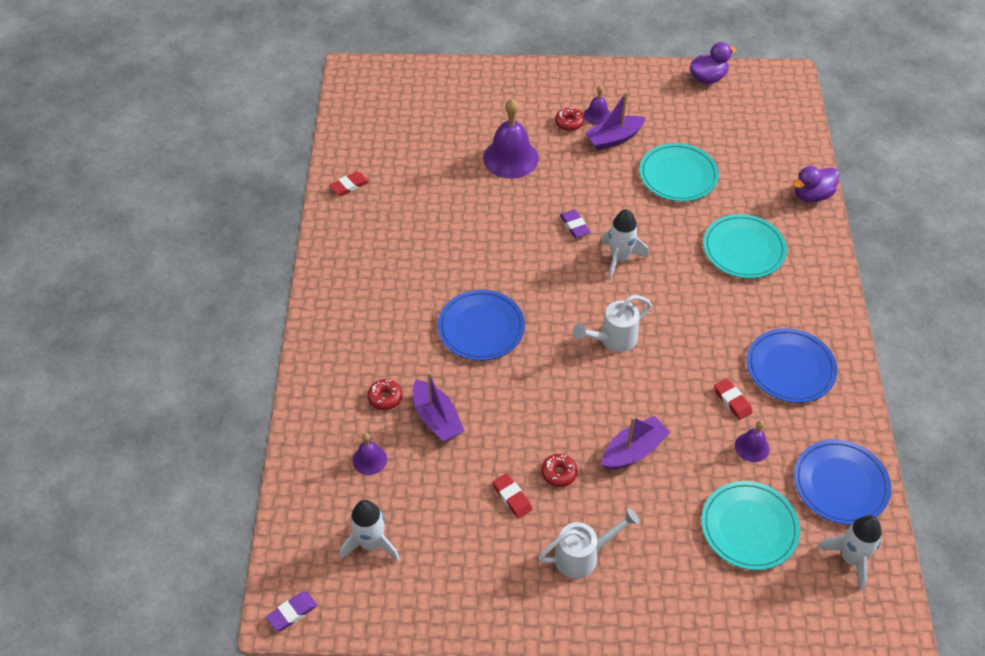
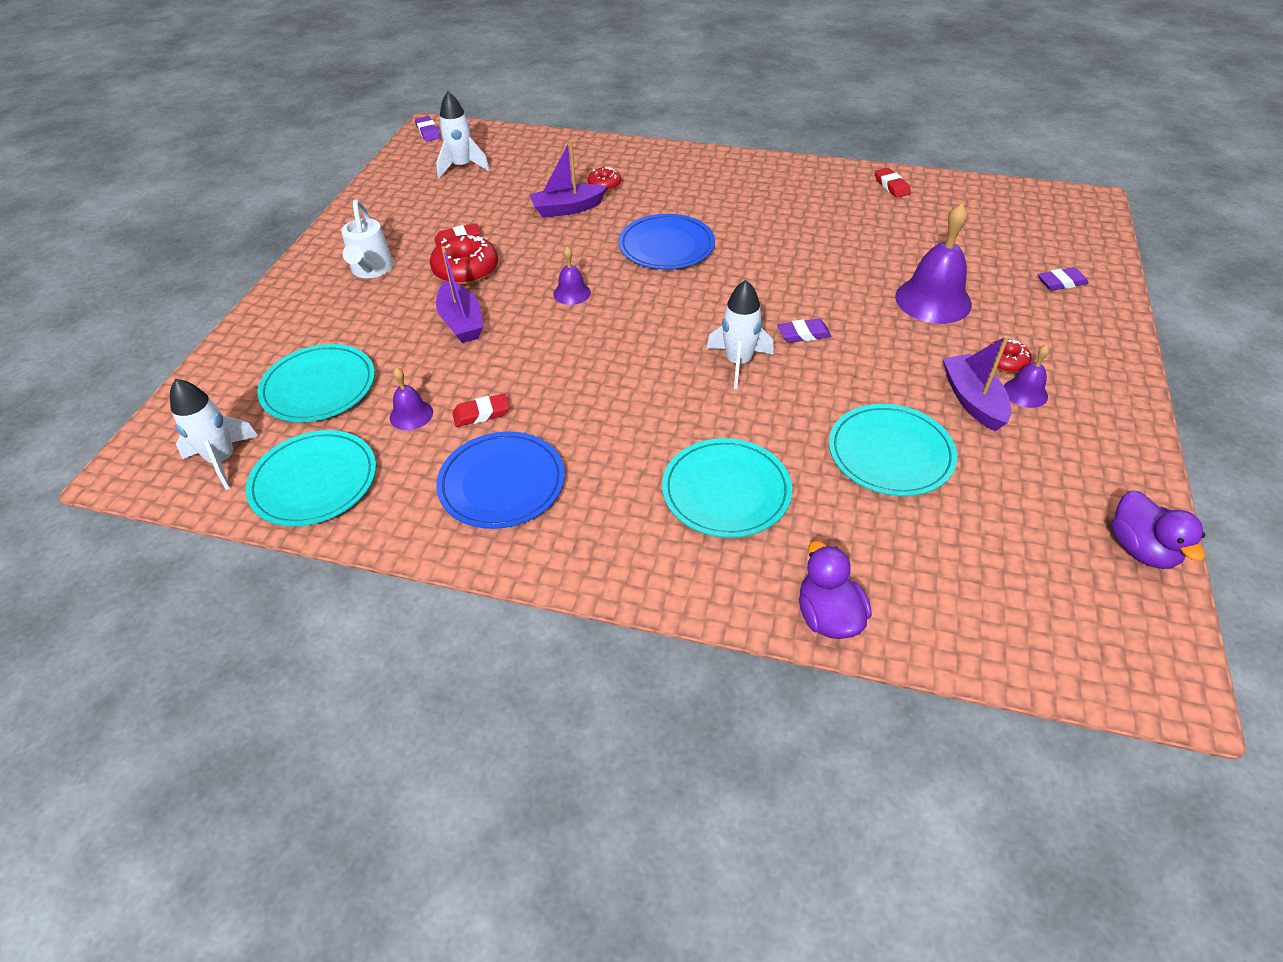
camera: 105 degrees right, 5 degrees down
(369, 459) = (543, 172): purple bell -> purple bell (572, 293)
(469, 93) = (1061, 282): none -> purple eraser
(559, 473) = (466, 270): red donut -> red donut, size x1.78
(612, 339) = (614, 334): white watering can -> none
(840, 484) = (314, 481): blue plate -> turquoise plate

